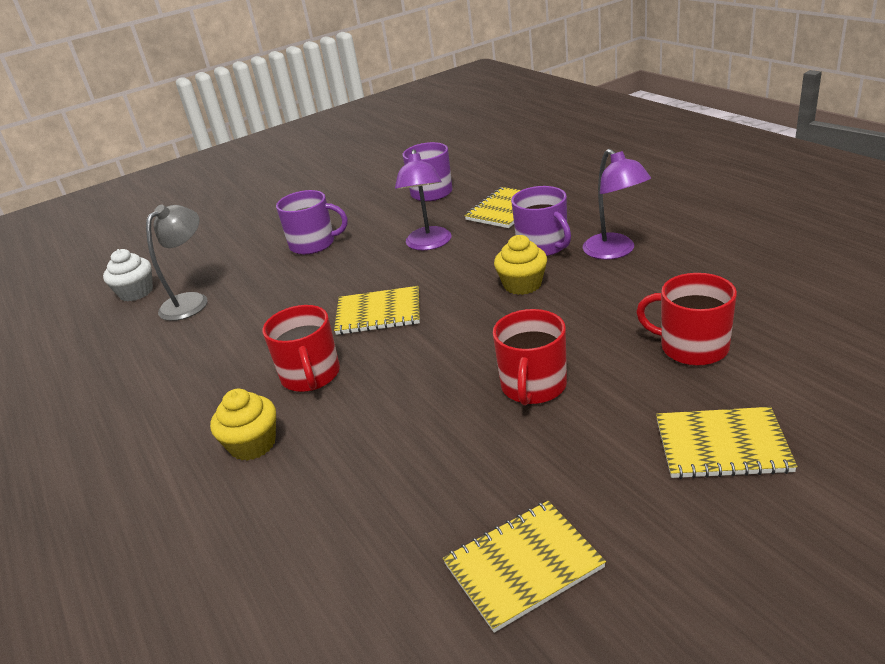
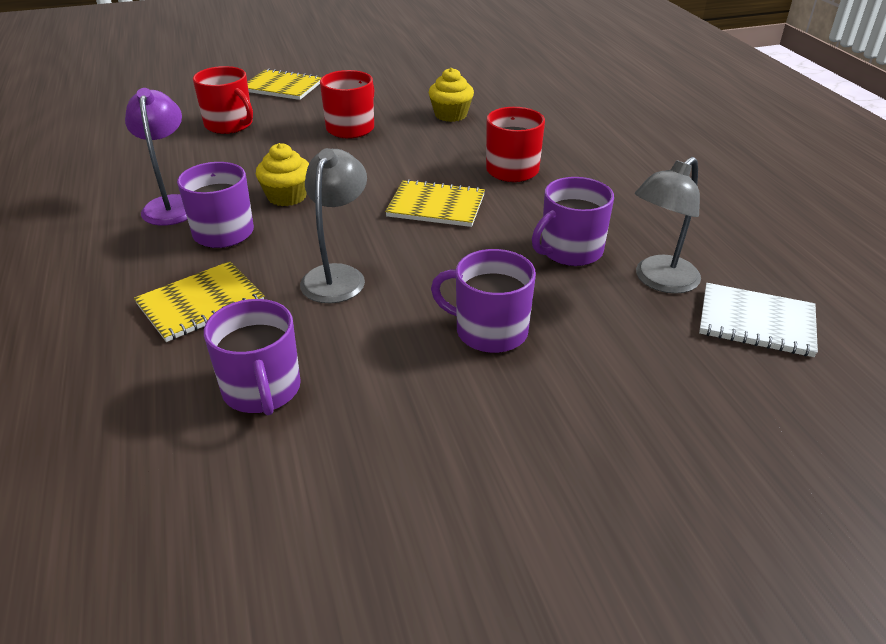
camera: 170 degrees left, 5 degrees up
(136, 292) = (756, 322): white cupcake -> white notebook
(253, 444) = (559, 139): yellow cupcake -> yellow cupcake (451, 115)
(256, 305) = (570, 251): none -> purple mug
(429, 244) = (337, 276): purple lamp -> grey lamp
(523, 566) = (417, 73): yellow notebook -> none

